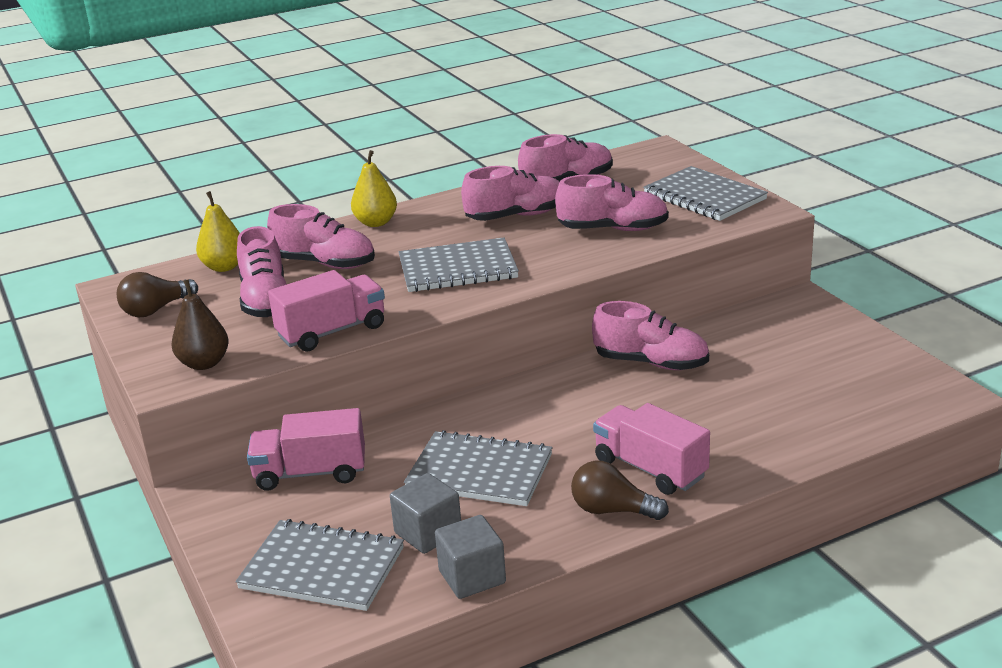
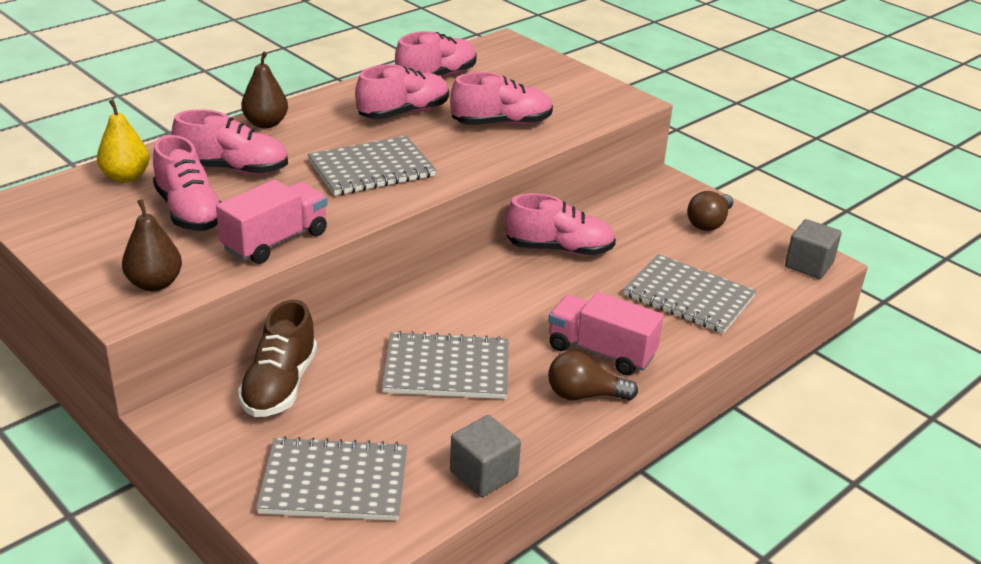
camera: 20 degrees left, 5 degrees up
(155, 310) = (71, 228): brown light bulb -> brown light bulb (709, 223)
(310, 473) = (280, 385): pink truck -> brown shoe
(376, 223) = (266, 123): yellow pear -> brown pear
(428, 533) = (423, 435): grey cube -> grey cube (808, 265)
(704, 197) = (569, 89): grey notebook -> grey notebook (688, 296)

